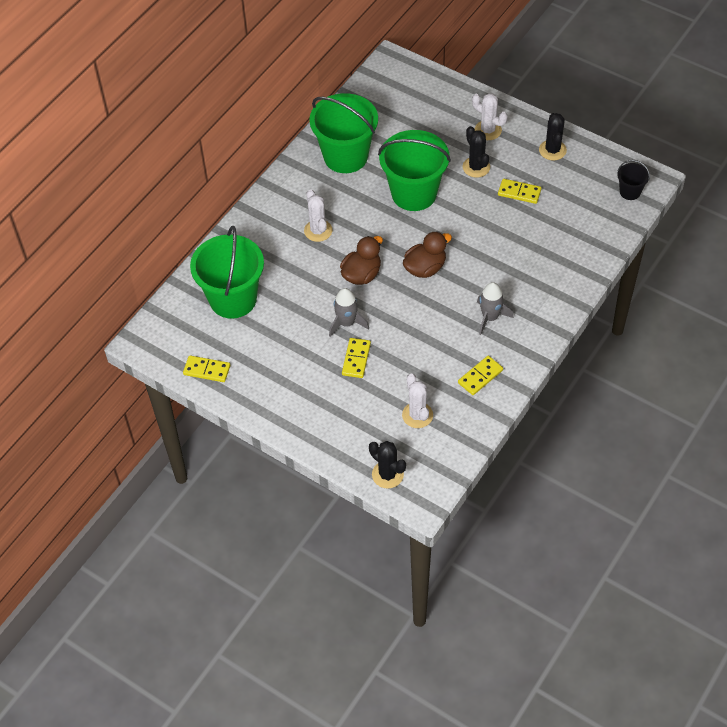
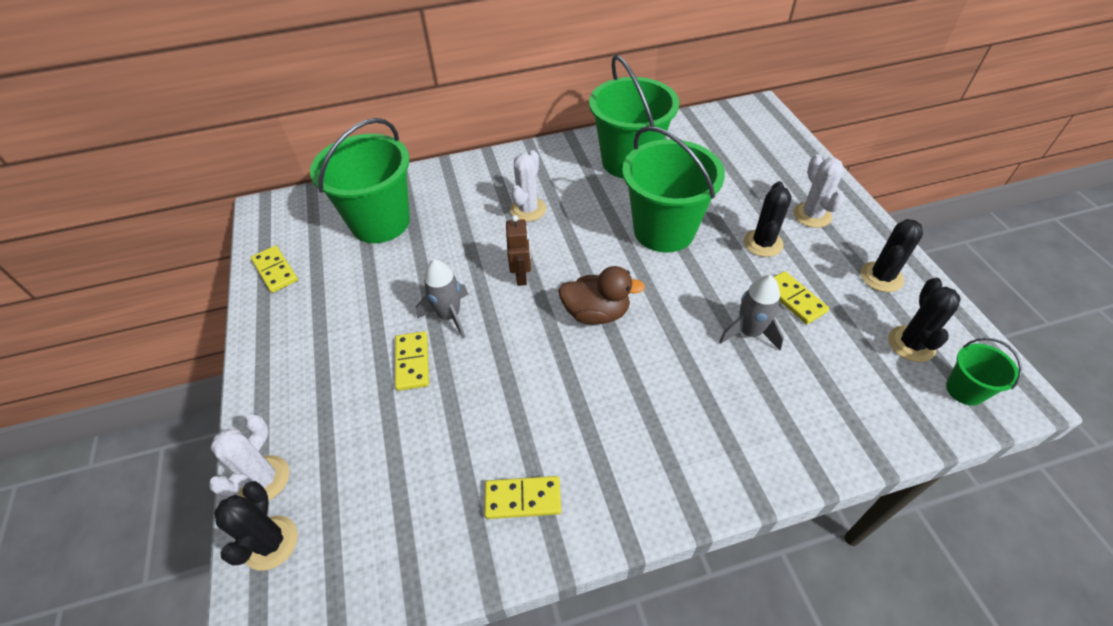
camera: 40 degrees right, 5 degrees down
(356, 359) = (412, 362): yellow domino -> yellow domino turned 60 degrees counterclockwise
(361, 274) = (522, 276): brown duck -> brown robot
(417, 415) = (394, 488): white cactus -> white cactus (264, 479)
(490, 317) = (614, 426): grey rocket -> grey rocket (749, 332)
(592, 182) = (911, 344): none -> black cactus
(630, 192) = (965, 390): black bucket -> green bucket

